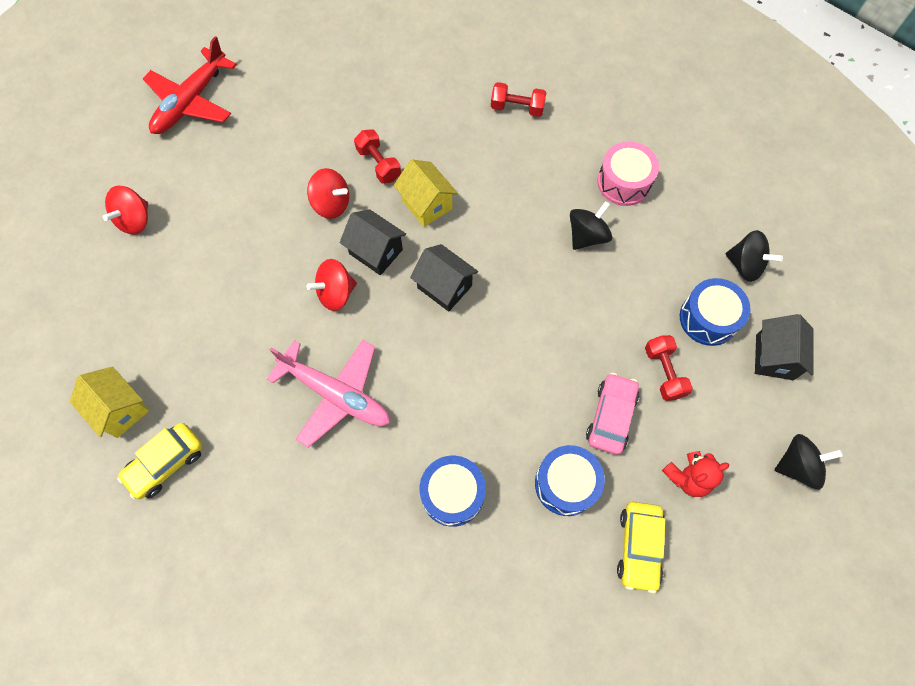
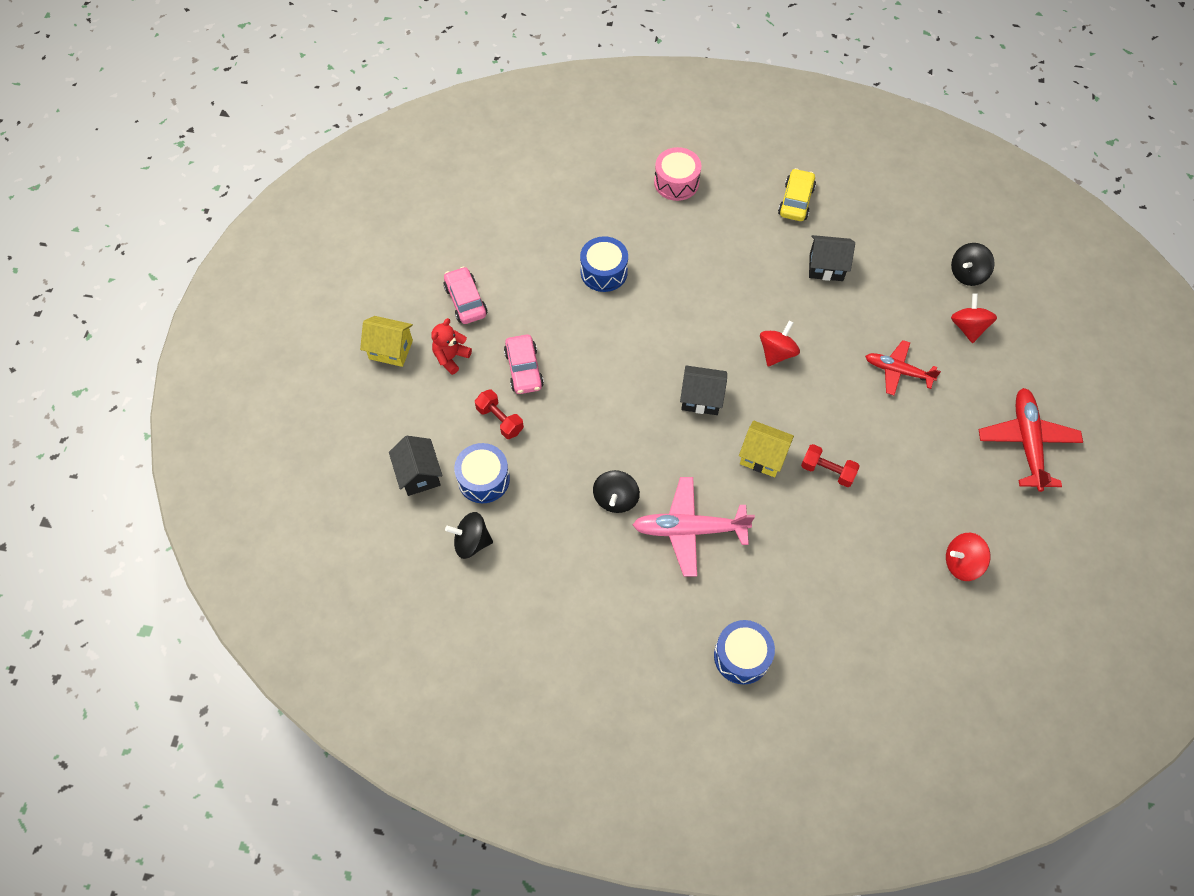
camera: 150 degrees right, 5 degrees down
(120, 409) = (852, 213): yellow house -> yellow house (391, 350)
(239, 214) = (898, 371): none -> red plane
(331, 204) = (836, 417): red spinning top -> red spinning top (961, 563)
(335, 394) = (723, 289): pink plane -> pink plane (690, 529)
(376, 252) = (772, 398): black house -> black house (826, 267)
(517, 108) = (750, 592): red dumbbell -> none
(566, 484) = (533, 313): blue drum -> blue drum (741, 656)
(624, 182) = (611, 566): pink drum -> pink drum (676, 182)
(639, 547) = (466, 301): yellow car -> pink car
(797, 466) = (375, 403): black spinning top -> black spinning top (967, 274)

